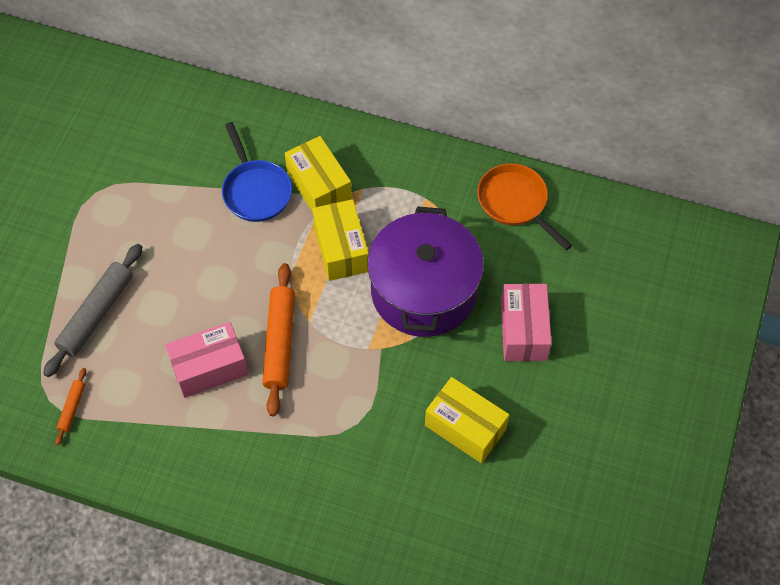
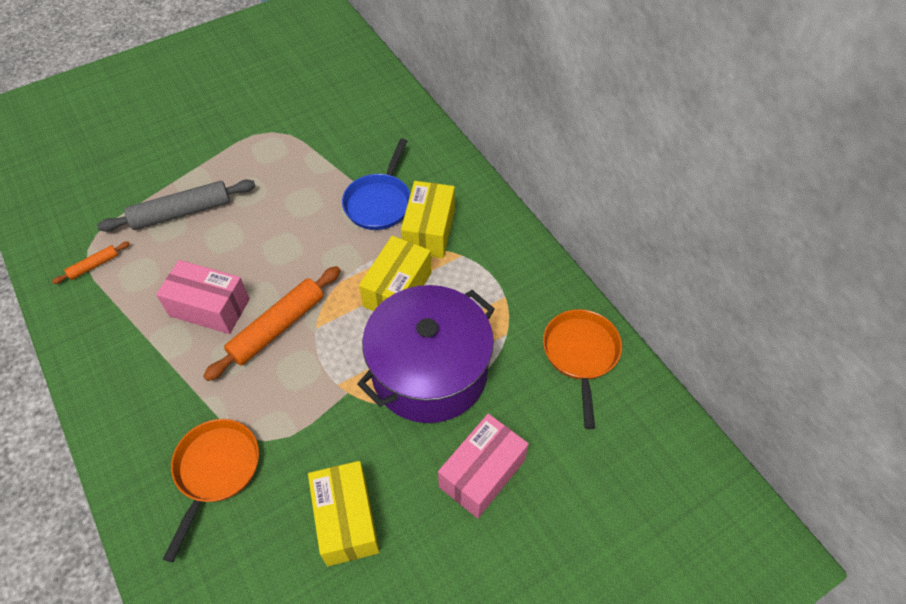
camera: 40 degrees right, 5 degrees down
(344, 469) = (216, 471): none -> orange pan

